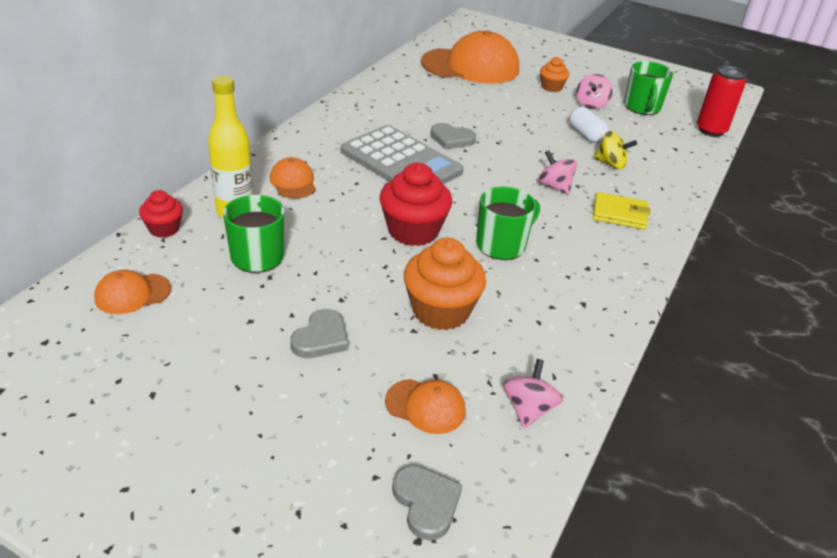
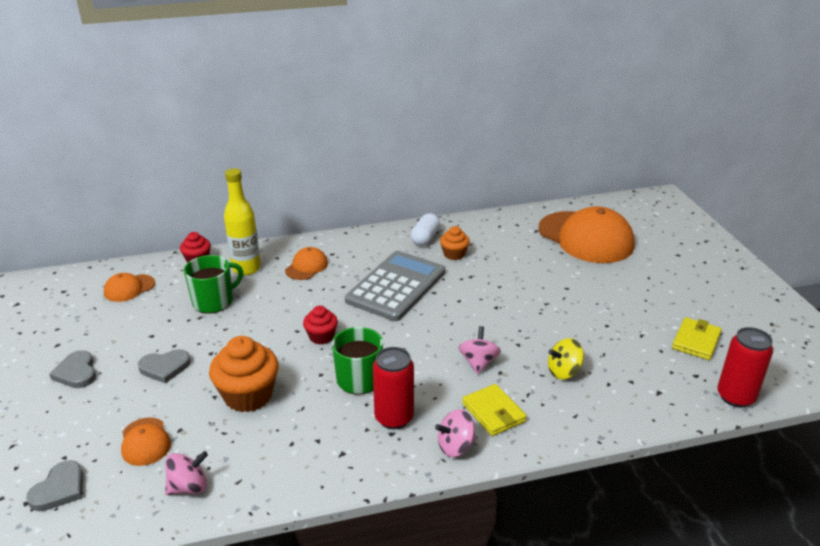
camera: 50 degrees right, 5 degrees down
(132, 294) = (129, 288): orange cap -> orange cap turned 60 degrees counterclockwise
(401, 162) = (396, 286): grey calculator -> grey calculator turned 150 degrees counterclockwise
(413, 231) = (321, 337): red cupcake -> red cupcake, size x0.56
(451, 139) = (463, 287): grey heart -> grey heart (76, 372)
(551, 87) = (631, 284): orange cupcake -> orange cupcake (454, 254)
(571, 257) = (394, 418): none -> red can
(586, 135) = (586, 338): white capsule -> white capsule (425, 238)
(591, 104) = (644, 315): pink spinning top -> pink spinning top (455, 446)
(610, 164) = (564, 371): yellow spinning top -> yellow spinning top turned 90 degrees clockwise
(642, 107) = (696, 341): green mug -> yellow wallet

